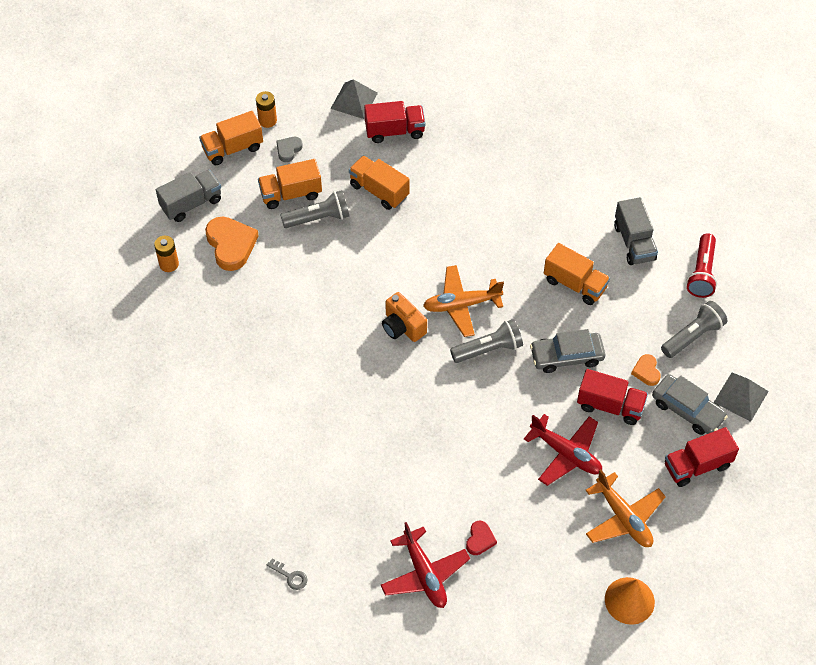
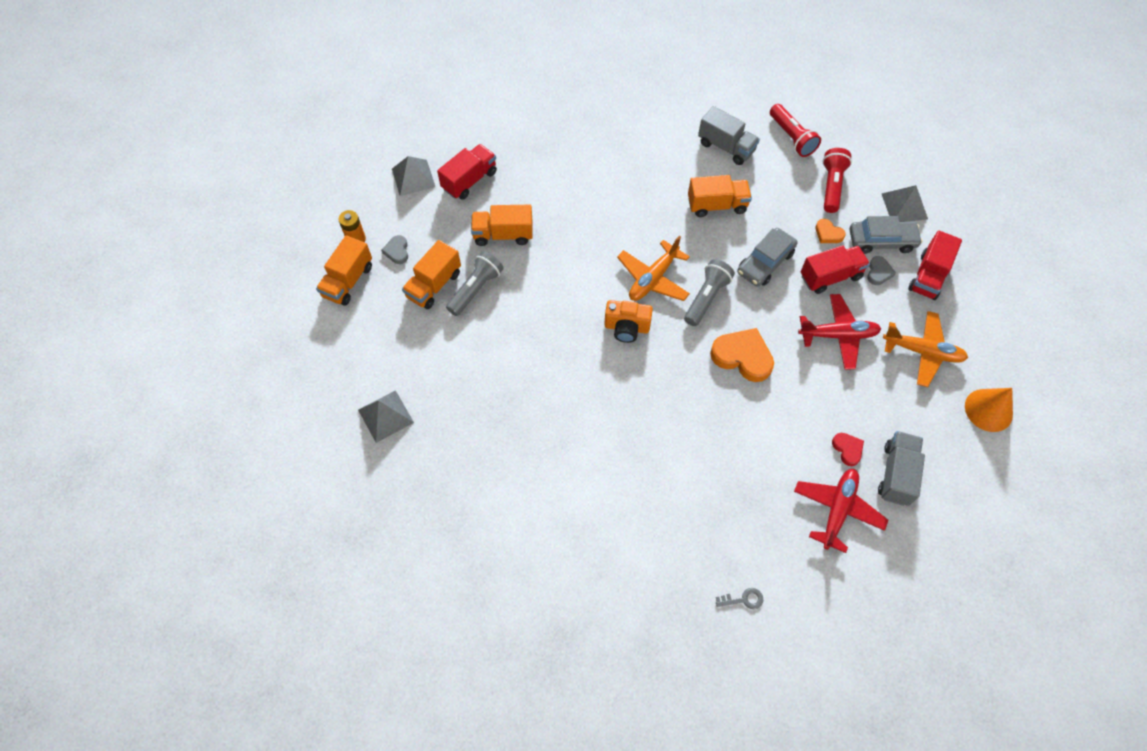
camera: 40 degrees left, 5 degrees up
(169, 264) = (385, 416): orange battery -> grey pyramid
(191, 203) = (356, 351): grey truck -> grey truck (896, 474)
(231, 245) = (424, 361): orange heart -> orange heart (742, 357)
(424, 574) = (837, 510): red plane -> red plane turned 90 degrees counterclockwise
(656, 432) = (878, 272): none -> grey heart
(692, 336) = (831, 186): grey flashlight -> red flashlight

